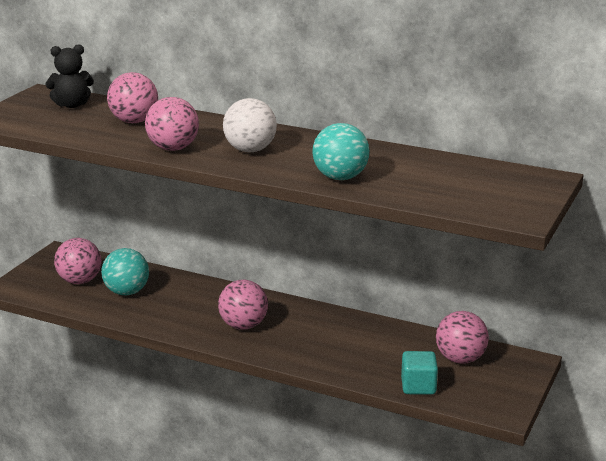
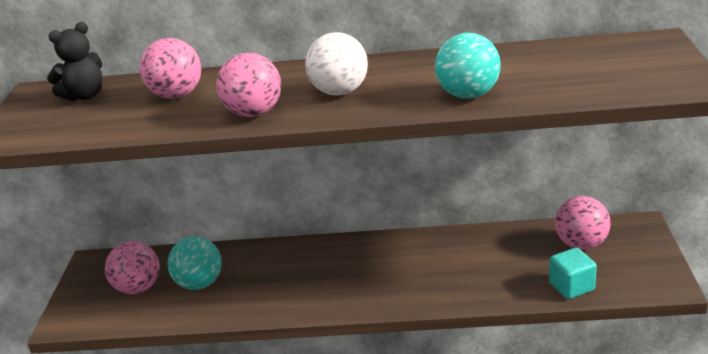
camera: 20 degrees left, 5 degrees up
(243, 326) = (350, 280): pink ball -> none

